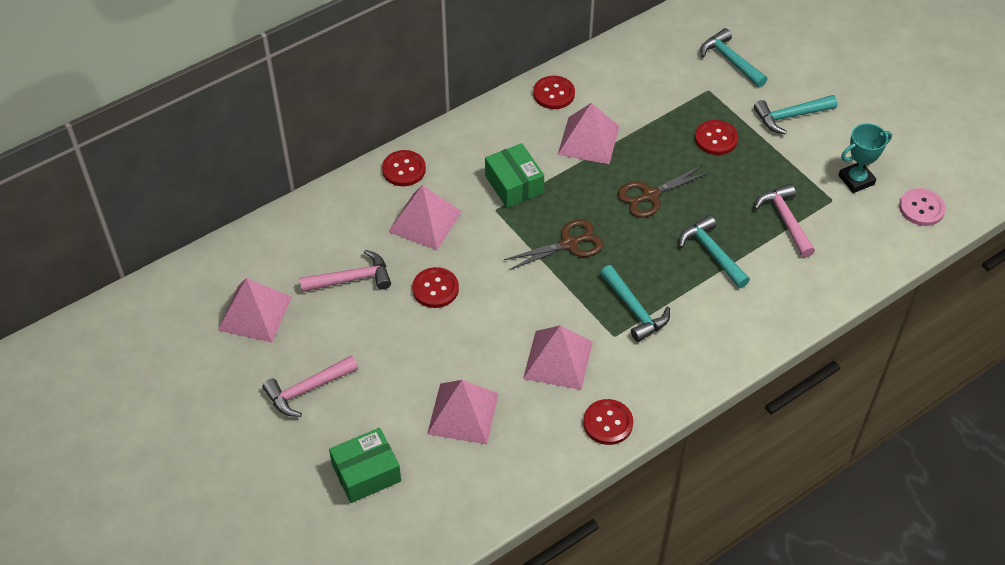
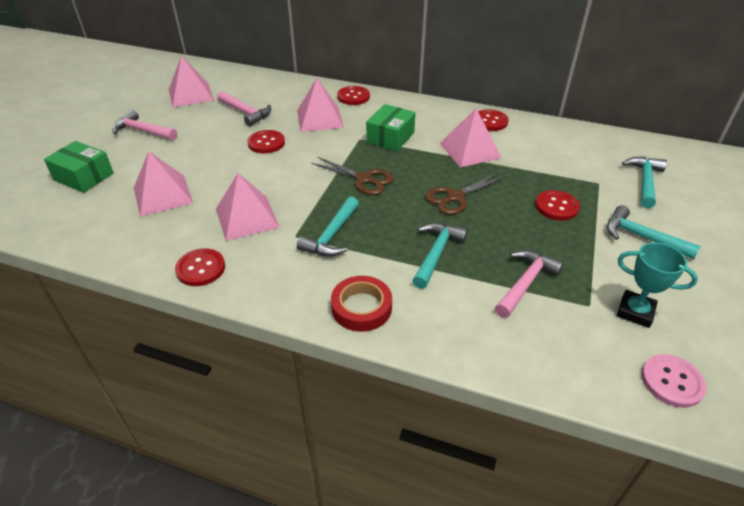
camera: 55 degrees right, 10 degrees down
(650, 195) = (455, 197): brown scissors -> brown scissors turned 60 degrees counterclockwise
(737, 335) = (361, 307): none -> red tape

